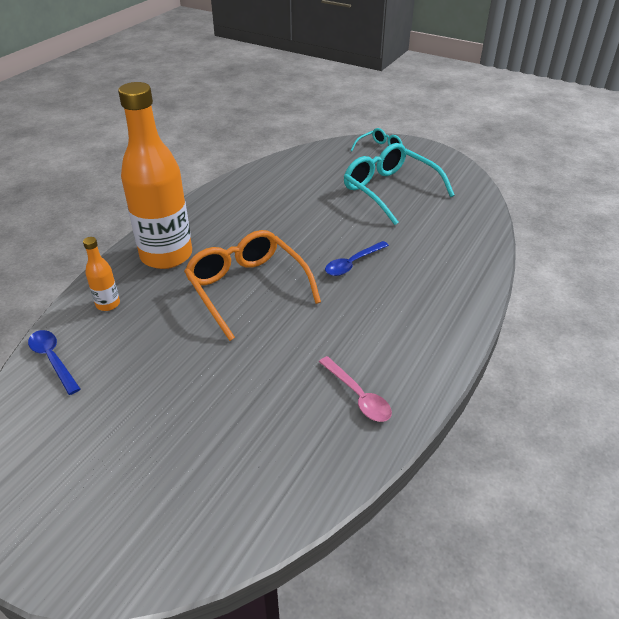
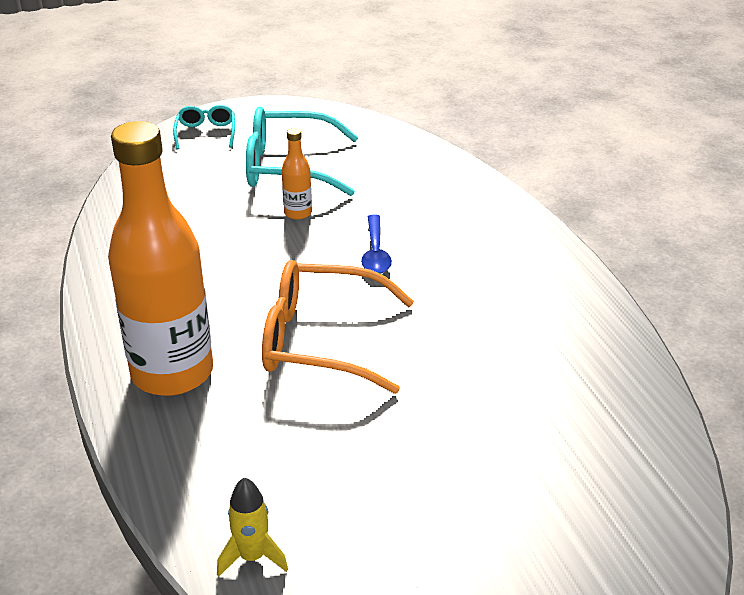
camera: 50 degrees left, 5 degrees down
(53, 359) = (252, 557): blue spoon -> yellow rocket
(108, 304) = (203, 463): orange bottle -> orange bottle (298, 213)
(358, 396) = (569, 350): pink spoon -> none

